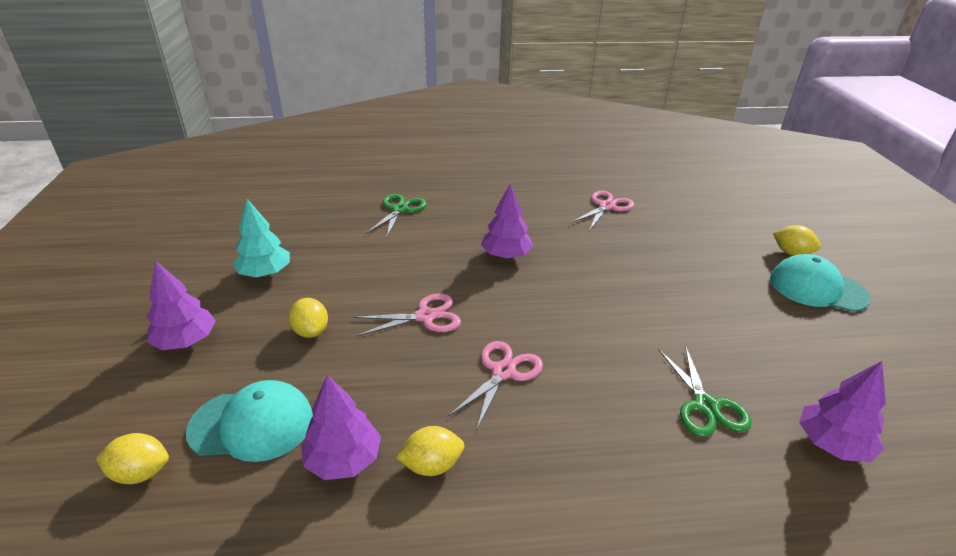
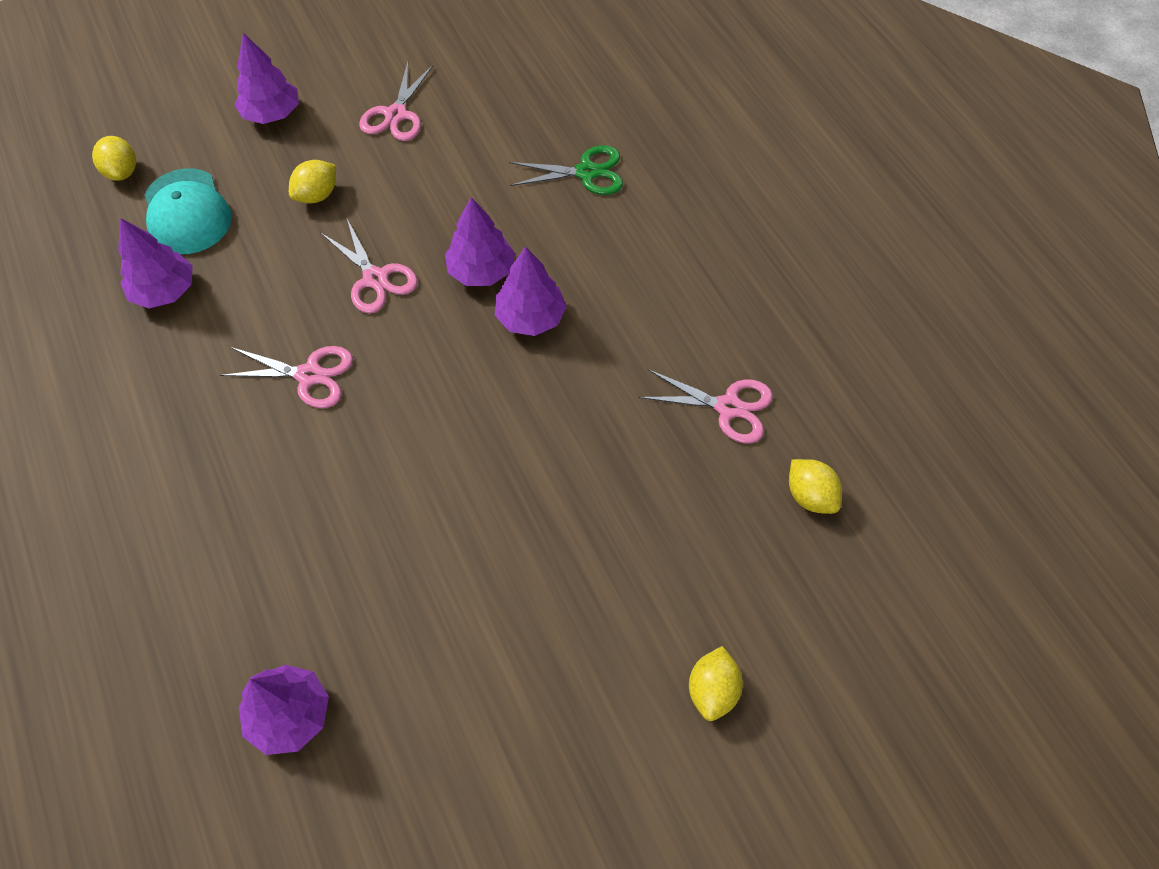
camera: 70 degrees right, 25 degrees up
(265, 273) = (396, 115): turquoise tree -> pink scissors
(432, 465) = (173, 355): yellow lemon -> yellow lemon (810, 496)
(452, 266) = (481, 271): none -> purple tree
(705, 405) = (314, 578): green scissors -> none
(817, 288) = (619, 724): turquoise cap -> none

